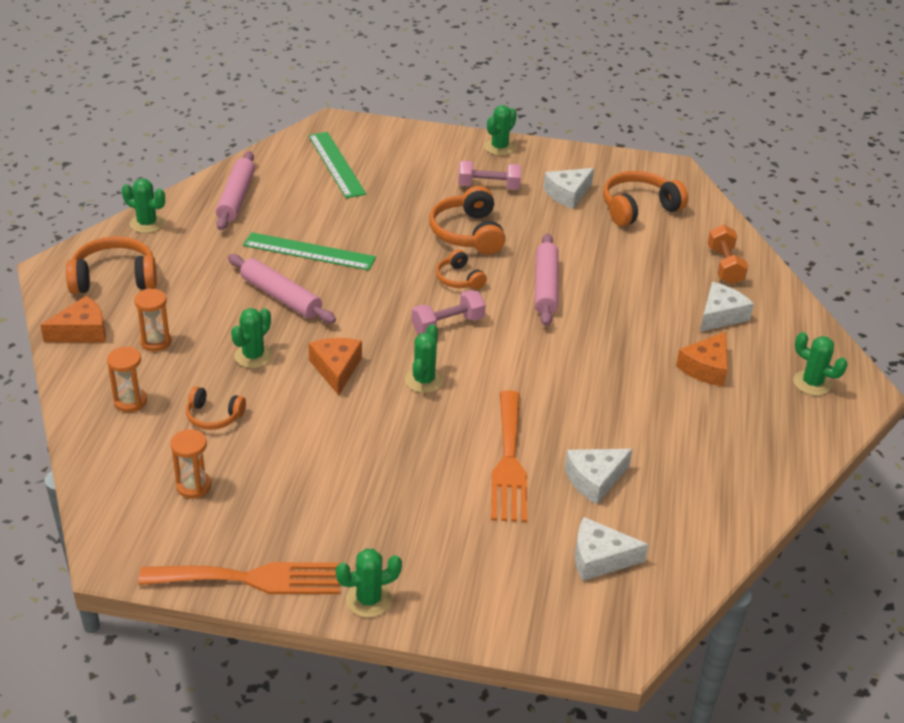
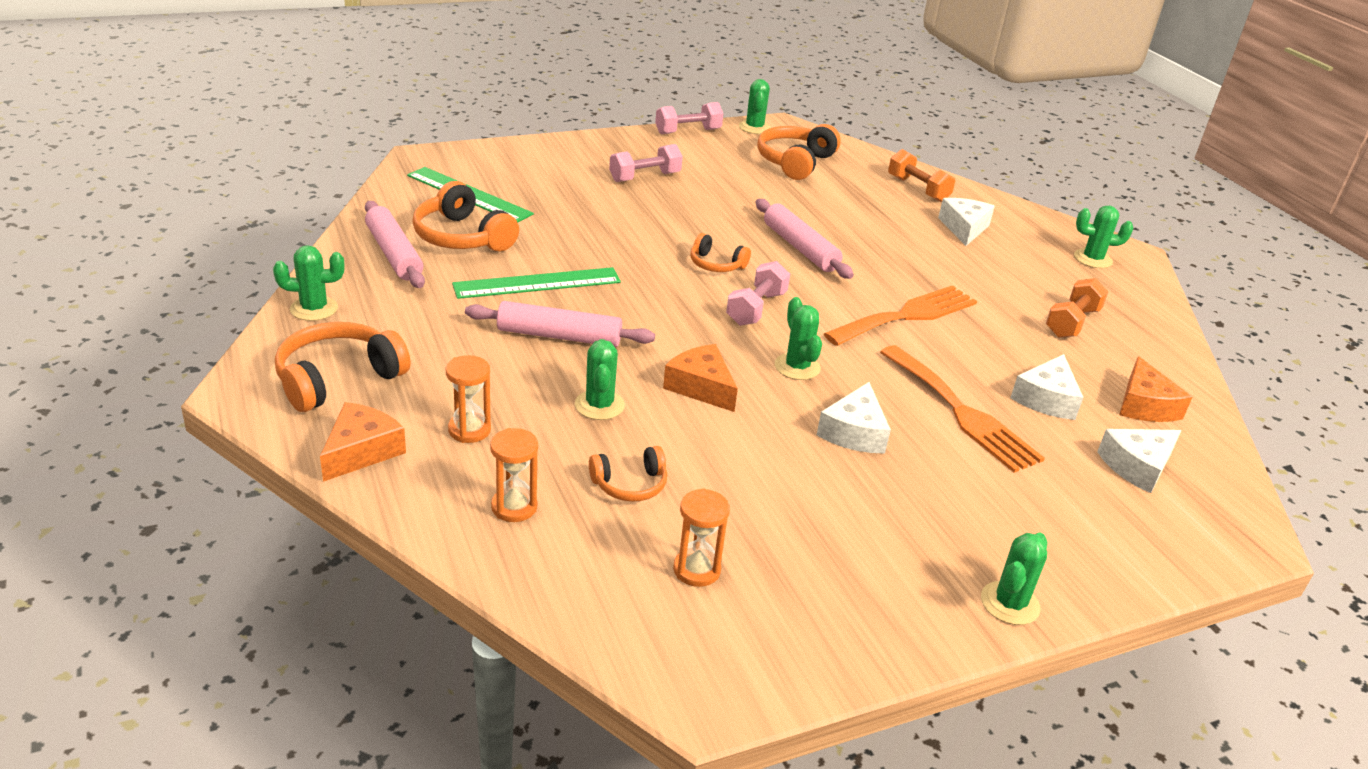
camera: 35 degrees left, 5 degrees down
(251, 579) = (877, 641): orange fork -> orange fork (907, 315)
(468, 233) = (675, 222): orange headphones -> orange headphones (462, 237)
(499, 147) = (614, 142): green cactus -> green cactus (754, 127)
(567, 194) = (722, 166): white cheese -> white cheese (854, 432)
(575, 153) = (688, 131): none -> pink dumbbell
(706, 368) = (1007, 273): orange cheese -> orange cheese (1144, 405)
(707, 430) = (1071, 323): none -> orange dumbbell

